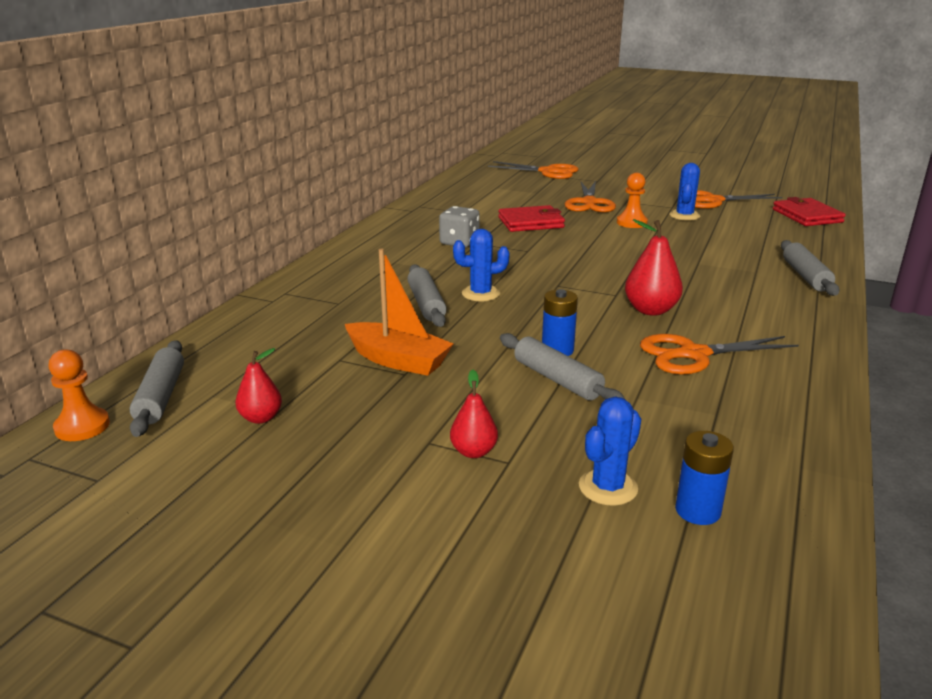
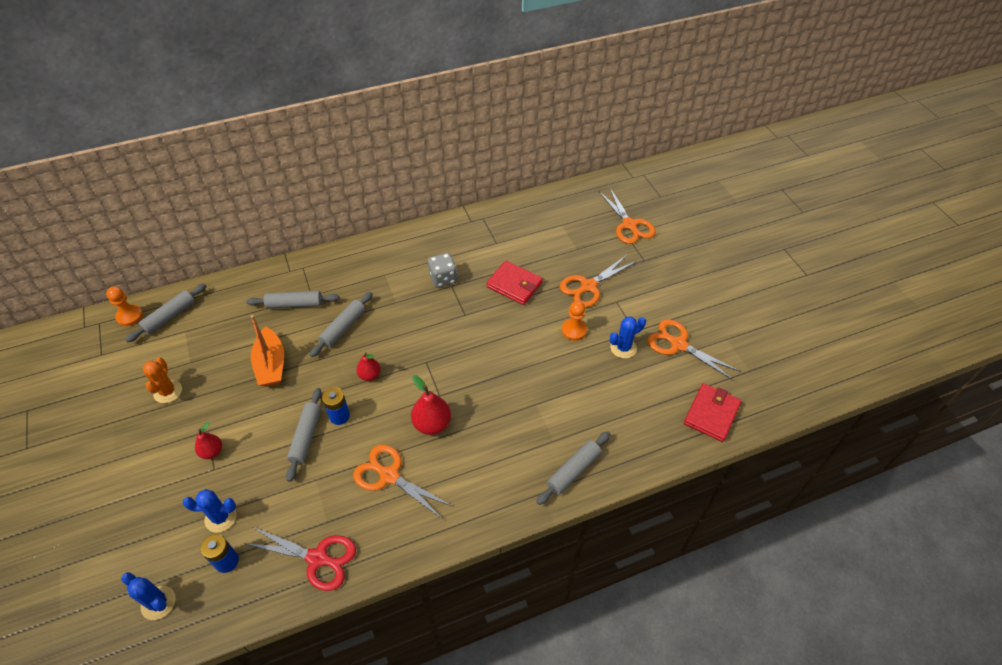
camera: 45 degrees right, 25 degrees up
(261, 418) = (180, 362): red pear -> red pear (370, 375)
(296, 447) = (168, 391): none -> orange cactus
(331, 315) = (294, 304): none -> grey rolling pin
(480, 294) = (379, 339): blue cactus -> blue cactus (158, 603)
(771, 440) = (317, 558): none -> red scissors

